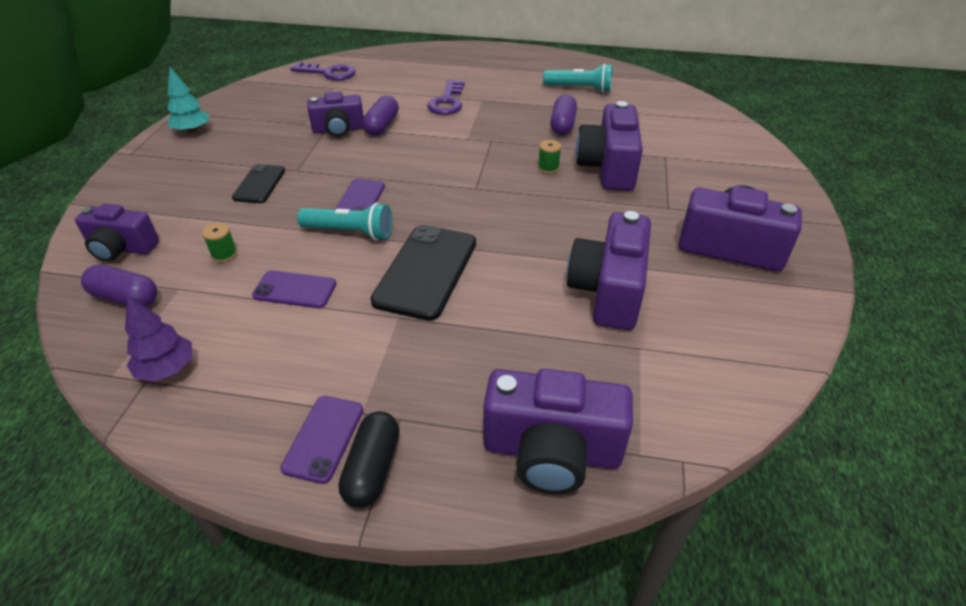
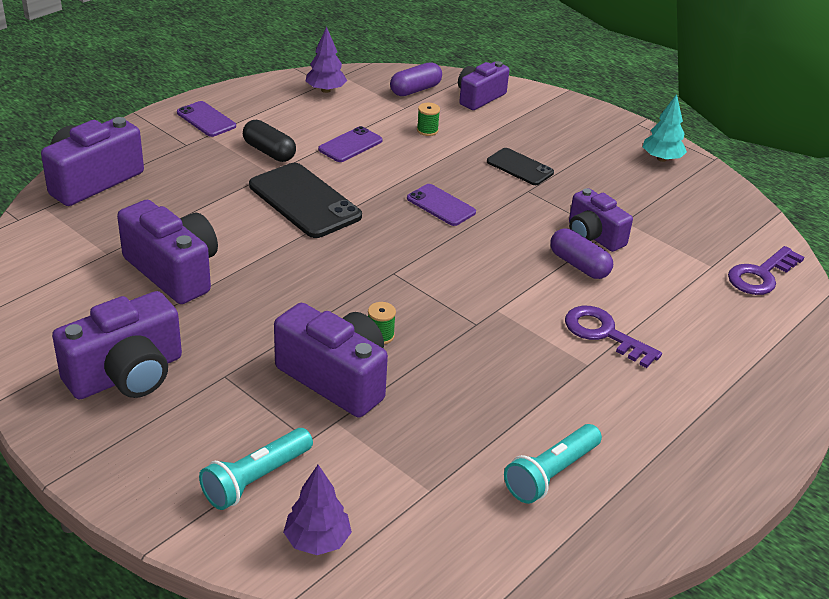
camera: 120 degrees right, 5 degrees down
(338, 129) = (593, 236): purple camera -> purple camera turned 60 degrees counterclockwise
(350, 232) = (396, 186): turquoise flashlight -> turquoise flashlight (256, 479)
(372, 469) = (166, 126): black capsule -> black capsule (269, 152)
(562, 125) = (461, 397): purple capsule -> none
(716, 128) = (317, 541): none -> purple tree

